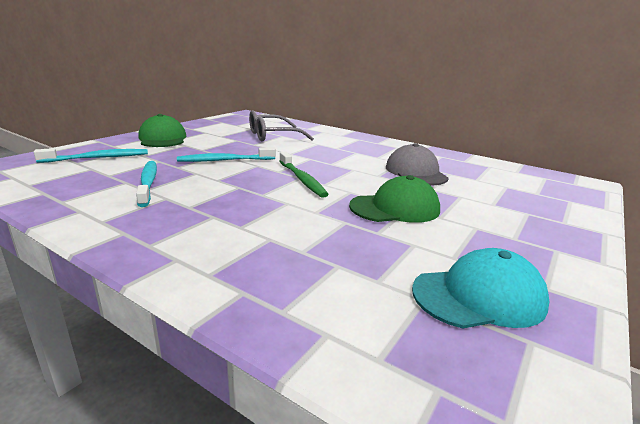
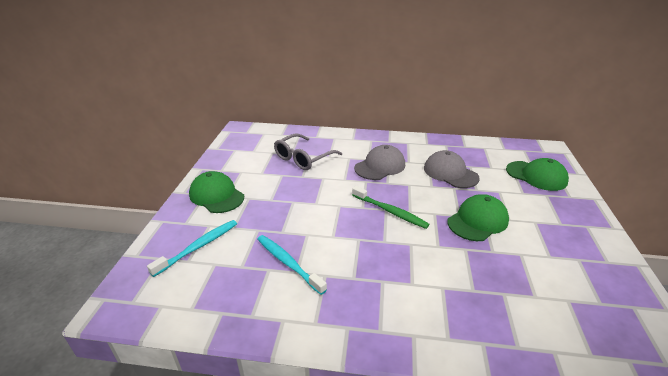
camera: 25 degrees left, 10 degrees up
(225, 160) = (308, 208): turquoise toothbrush -> none
(340, 153) = (380, 166): none -> grey cap
(479, 296) = (588, 284): turquoise cap -> none
(534, 197) = (536, 176): none -> green cap

